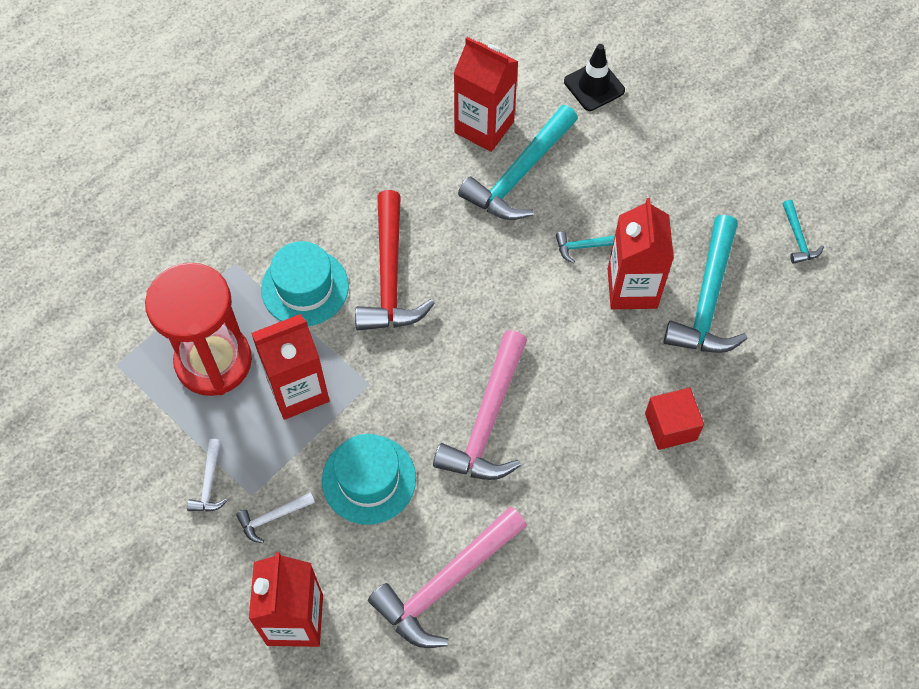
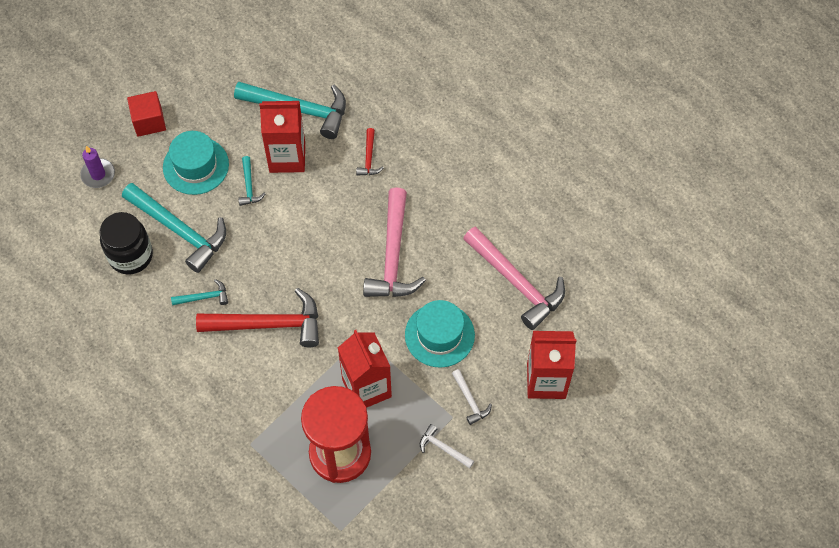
camera: 90 degrees left, 0 degrees up
(209, 483) = (443, 448): white hammer -> white hammer turned 150 degrees counterclockwise
(305, 287) = (275, 387): turquoise hat -> turquoise hat (196, 166)
(484, 127) = (131, 256): red carton -> black jar
(487, 420) = (393, 255): pink hammer -> pink hammer turned 75 degrees clockwise
(594, 86) = (98, 174): black traffic cone -> purple candle
(638, 388) = (369, 158): none -> red hammer
(670, 426) = (399, 139): red cube -> red cube (149, 121)
(798, 238) = (250, 49): turquoise hammer -> turquoise hammer (204, 297)

